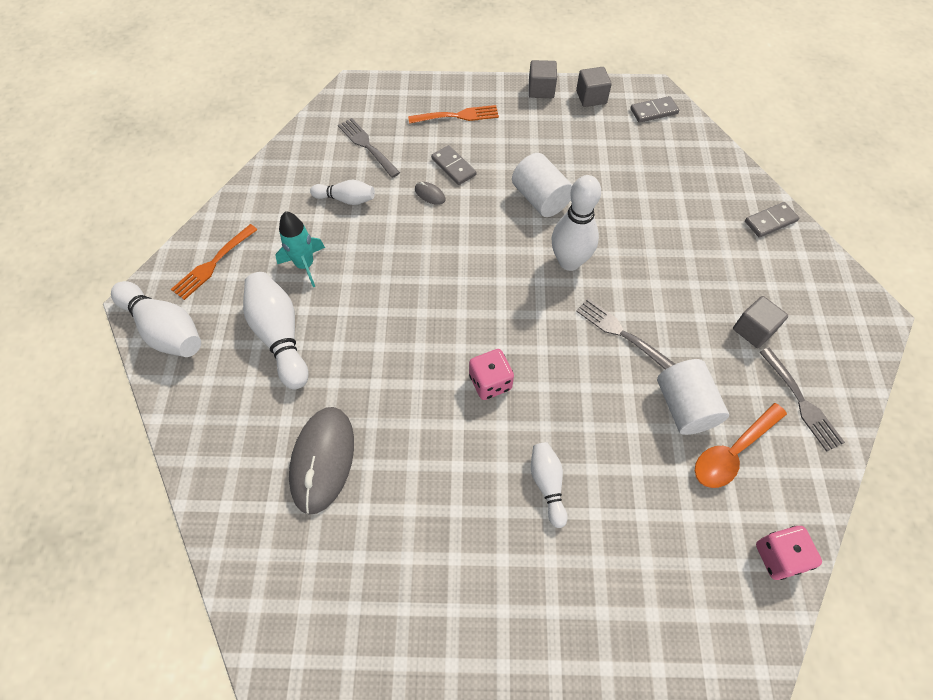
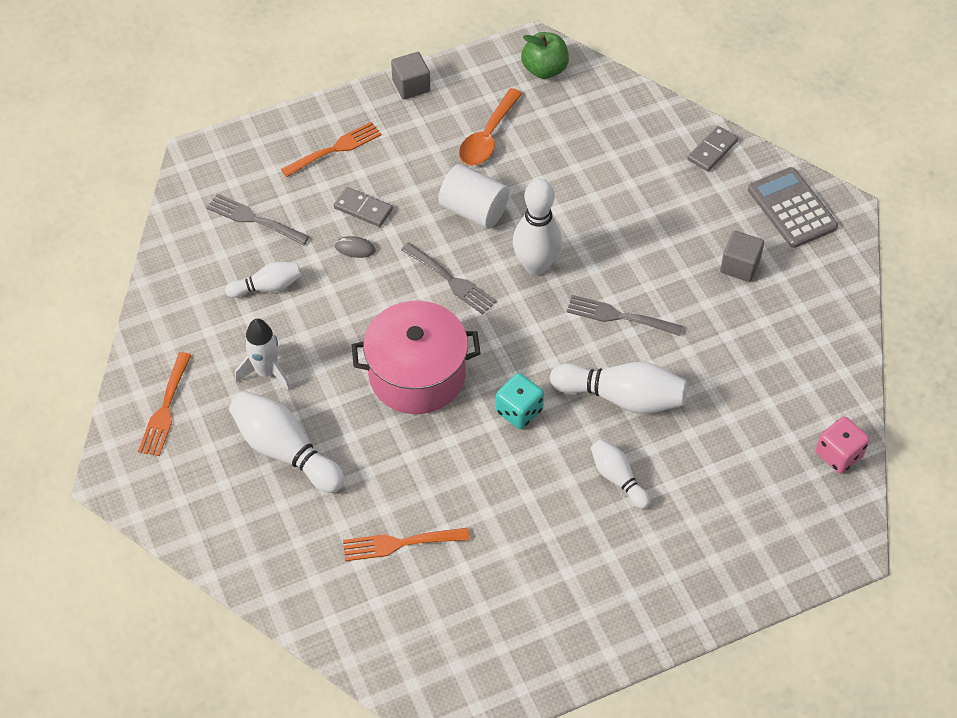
camera: 25 degrees left, 5 degrees down
(165, 330) = (160, 492): white bowling pin -> white bowling pin (622, 397)
(305, 265) = (266, 372): turquoise rocket -> white rocket
(323, 460) = (399, 544): grey mouse -> orange fork
(421, 315) = (417, 374): none -> pink pot
(490, 382) = (519, 411): pink dice -> turquoise dice
(591, 97) = (470, 76): grey cube -> none
(654, 111) = (544, 69): grey domino -> green apple
(684, 407) = (707, 361): white cylinder -> none
(732, 452) = (766, 384): orange spoon -> orange spoon (488, 137)
(802, 402) = (808, 316): grey fork -> grey fork (451, 280)
(825, 296) = (792, 208): none -> grey calculator

